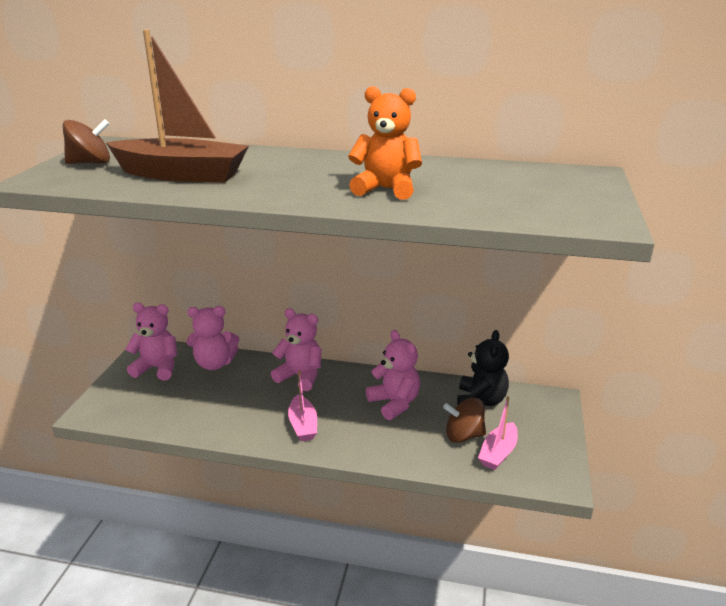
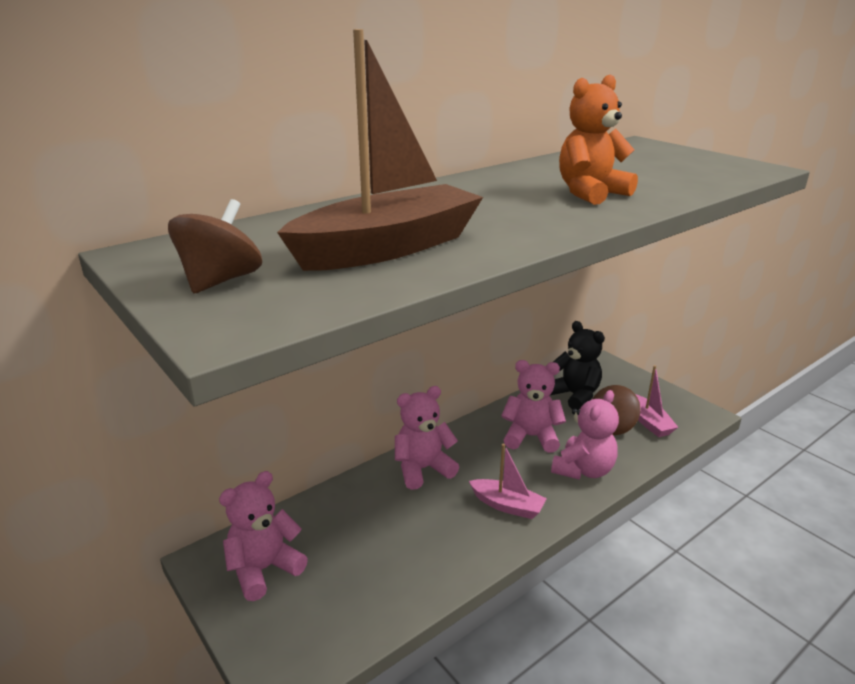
camera: 50 degrees left, 0 degrees up
(214, 364) = (320, 518): pink teddy bear -> pink teddy bear (583, 470)

